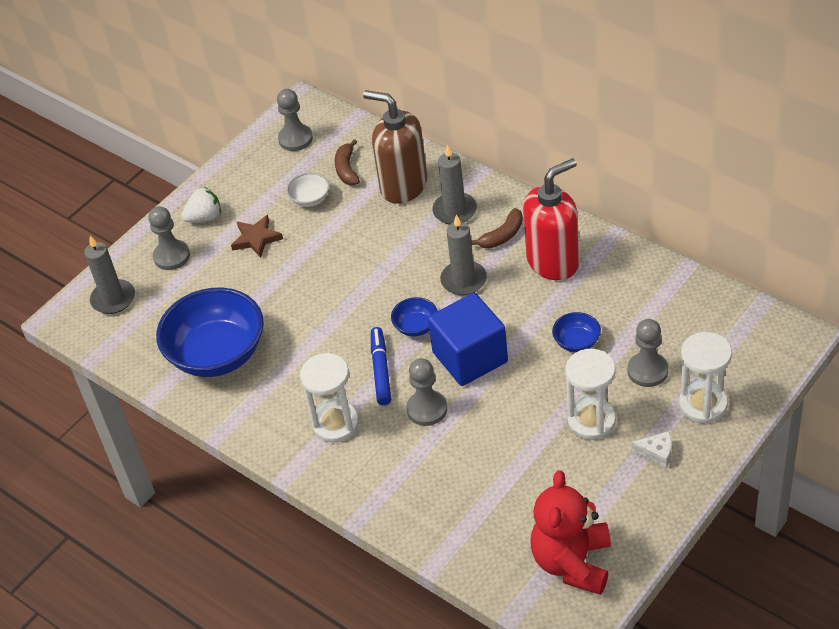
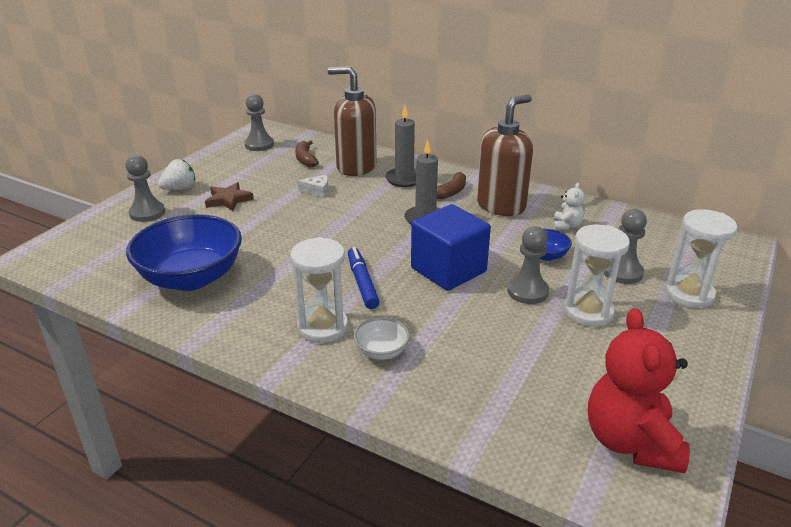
camera: 15 degrees left, 15 degrees down
(113, 299) = (85, 242): grey candle -> none
(310, 199) = (276, 176): white bowl -> white bowl (381, 351)
(416, 326) = (389, 251): blue bowl -> none
(427, 409) = (417, 310): grey pawn -> grey pawn (527, 291)
(553, 261) = (501, 206): red soap dispenser -> brown soap dispenser
(615, 298) = (566, 226): none -> white teddy bear
(657, 453) = (667, 334): white cheese -> white cheese (317, 191)

